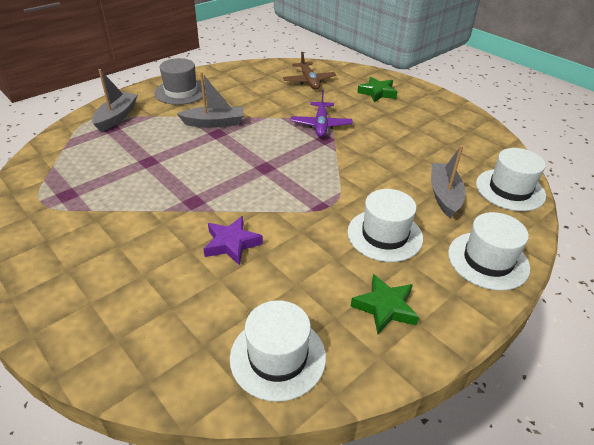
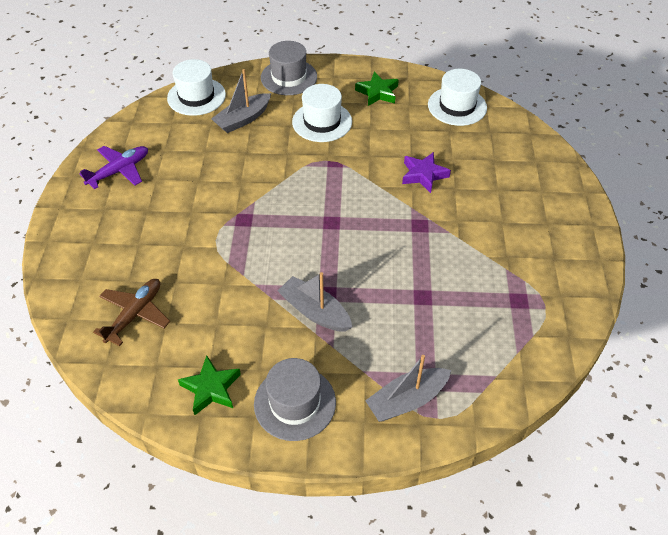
camera: 135 degrees left, 10 degrees up
(321, 125) = (223, 237): purple plane -> purple plane (119, 171)
(377, 93) = (105, 243): green star -> green star (211, 388)
(488, 260) = (289, 77): white hat -> grey hat

